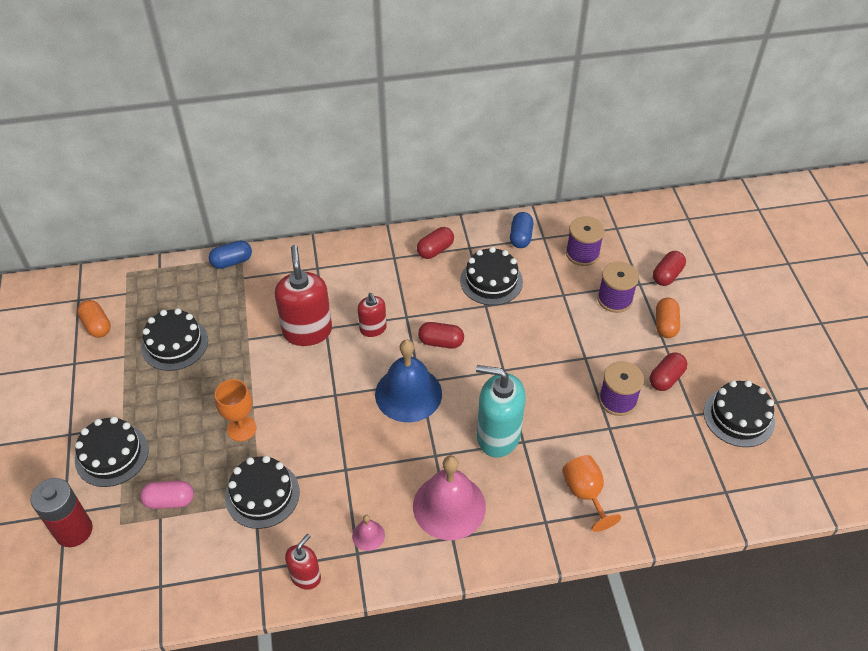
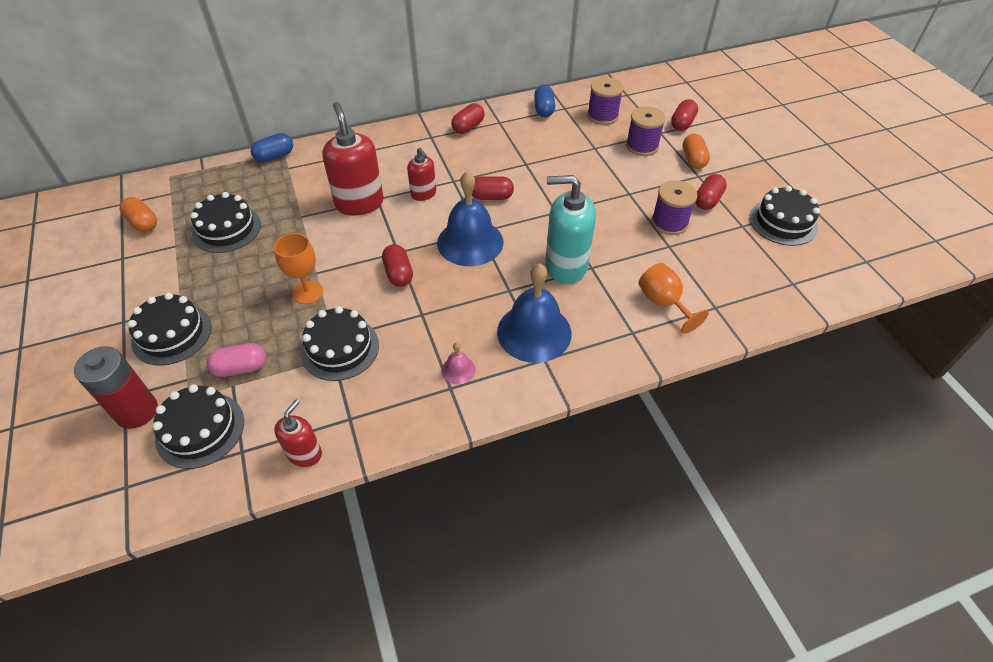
camera: 10 degrees left, 0 degrees up
(305, 576) = (400, 418): red soap dispenser -> red soap dispenser (305, 453)
(331, 420) = (398, 274): none -> red capsule
(449, 506) = (534, 332): pink bell -> blue bell
(491, 281) = (526, 145): black cake -> black cake (200, 430)

